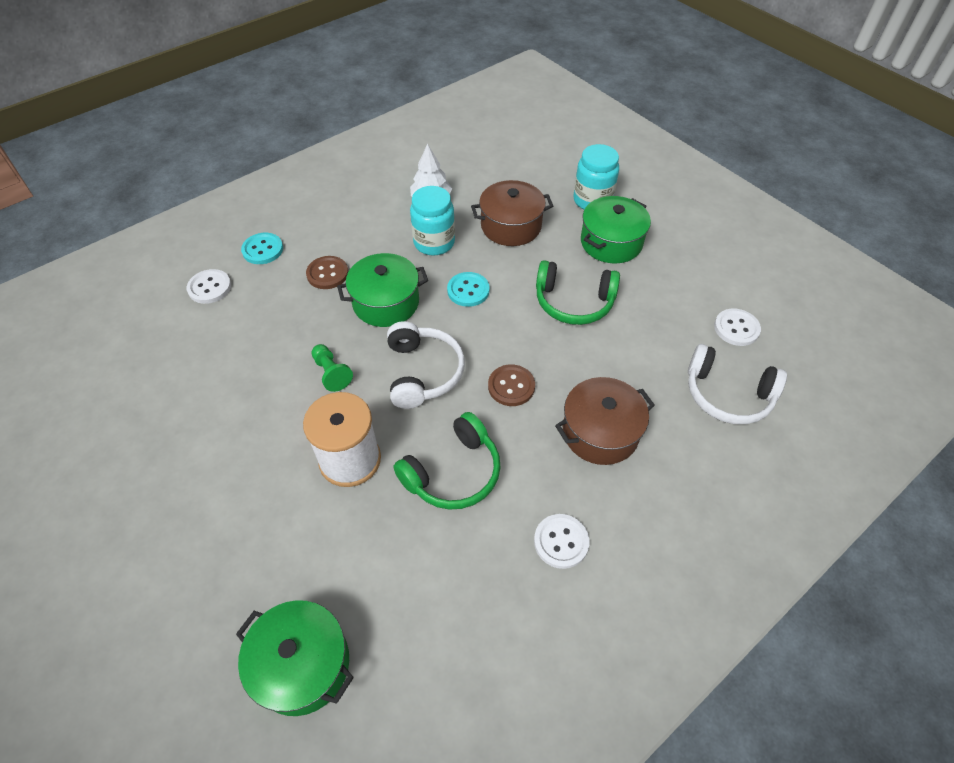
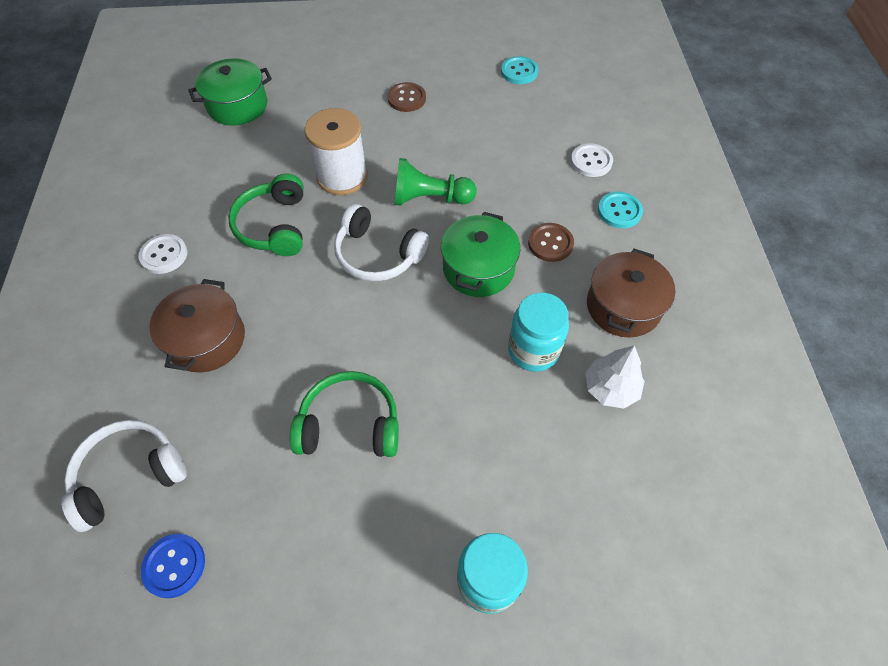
camera: 125 degrees right, 5 degrees up
(331, 373) = (429, 198): green pawn -> green pawn, size x1.59
(468, 290) = (442, 340): turquoise button -> turquoise button (519, 72)
(511, 226) = (507, 443): brown pot -> brown pot (623, 306)
(511, 386) = (307, 306): brown button -> brown button (406, 98)
(574, 302) = (350, 424): green headphones -> green headphones turned 45 degrees clockwise
(611, 242) = (399, 538): green pot -> none
(736, 328) = (174, 566): white button -> blue button

